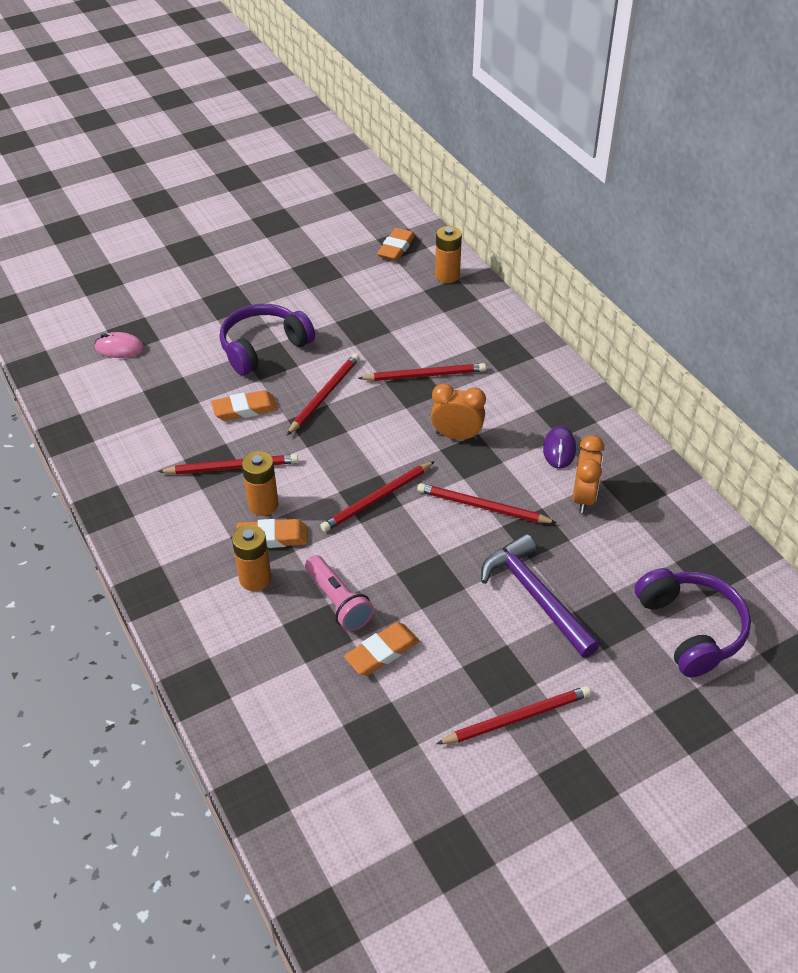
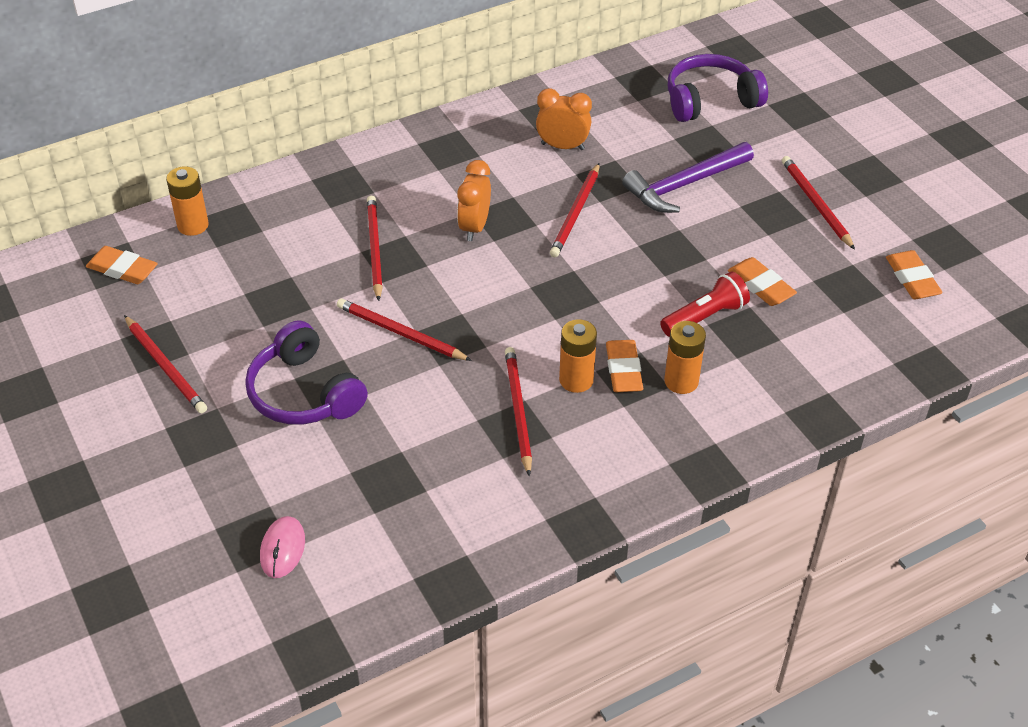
camera: 90 degrees left, 0 degrees up
(245, 409) = (419, 405): orange eraser -> orange eraser (912, 279)
(338, 602) = (705, 316): pink flashlight -> red flashlight
(377, 499) = (566, 288): red pencil -> red pencil (166, 367)
(559, 449) = (497, 157): purple mouse -> none

